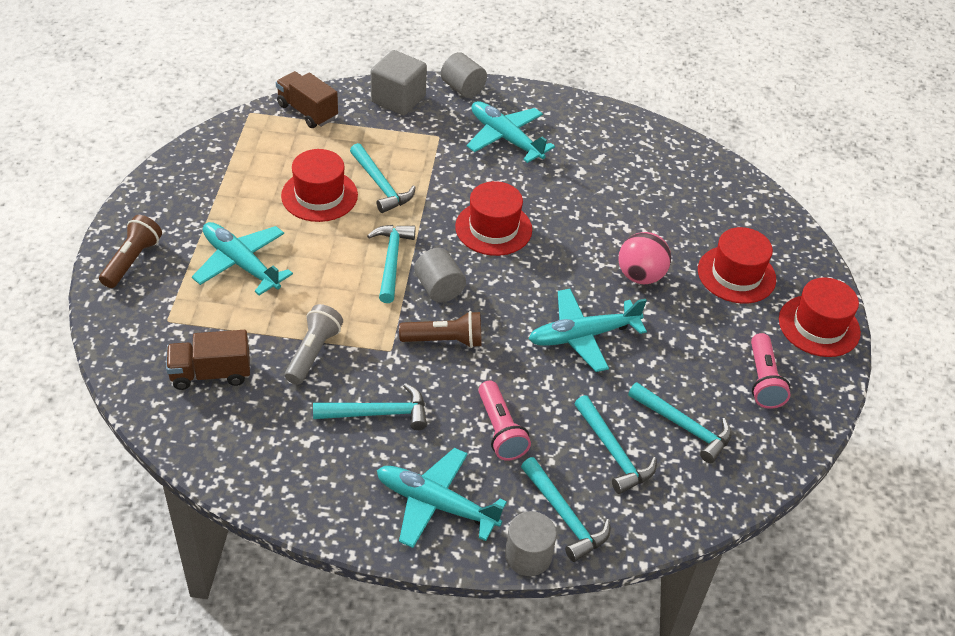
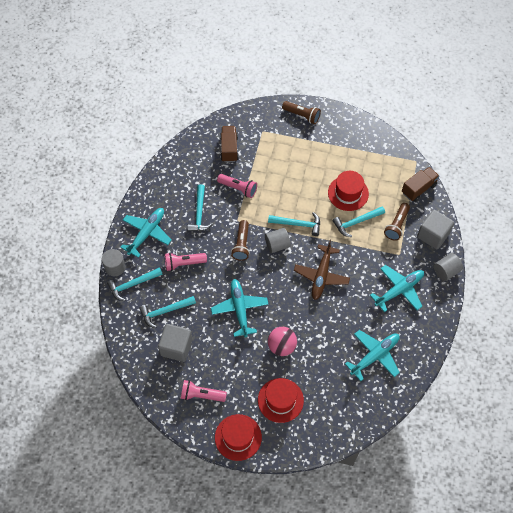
camera: 100 degrees right, 15 degrees up
(241, 264) = (298, 159): turquoise plane -> turquoise plane (374, 356)
(313, 352) = (238, 188): grey flashlight -> pink flashlight
(383, 138) = (396, 225): none -> brown flashlight
(493, 228) = (321, 275): red hat -> brown plane
(683, 426) = (176, 347): turquoise hammer -> grey cube

